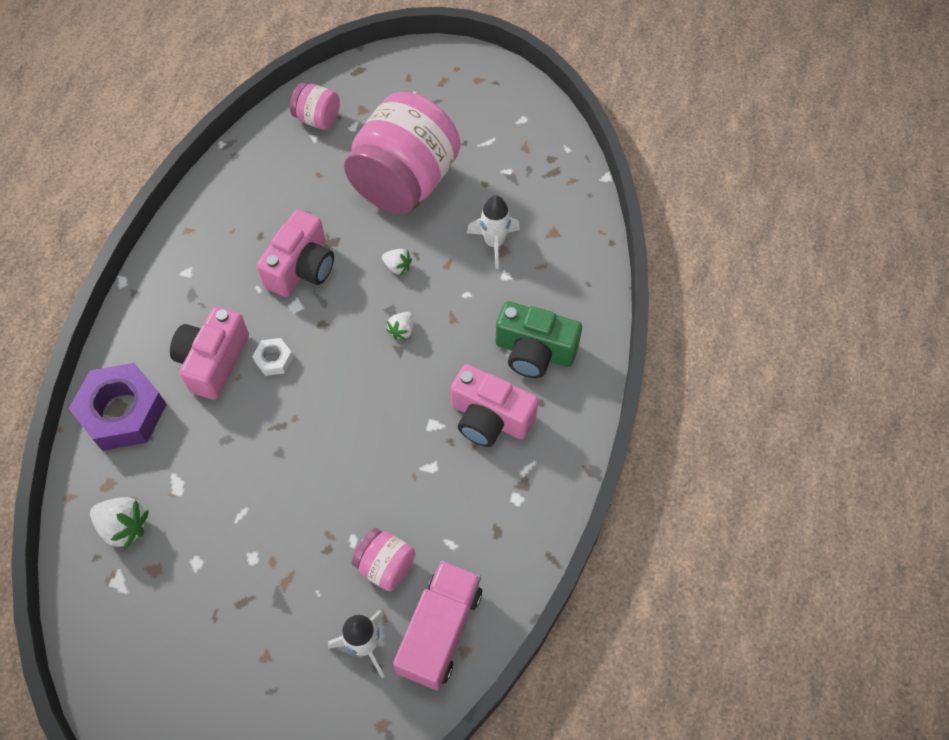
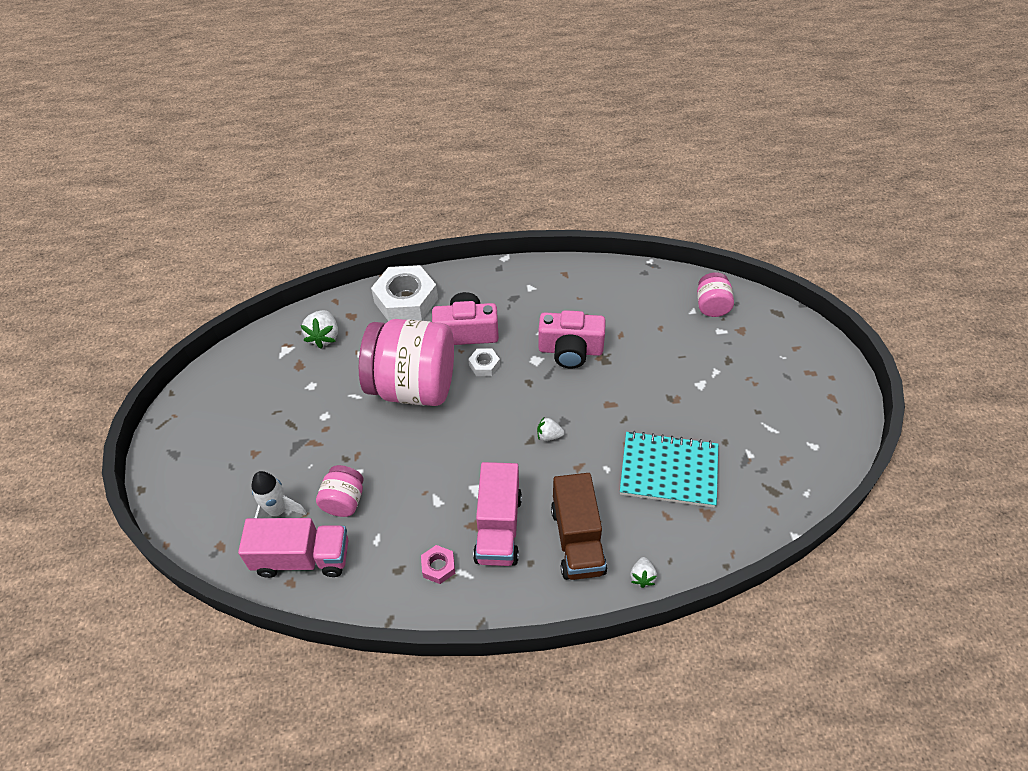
camera: 70 degrees right, 10 degrees down
(122, 412) = (406, 300): purple nut -> white nut
(397, 267) = (606, 410): white strawberry -> white strawberry (642, 576)
(404, 182) = (689, 385): pink jar -> pink jar (413, 386)
(490, 418) = (498, 528): pink camera -> pink truck
(494, 243) = (668, 470): white rocket -> turquoise notebook
(510, 490) = (438, 567): none -> pink nut
(534, 351) = (577, 540): green camera -> brown truck

